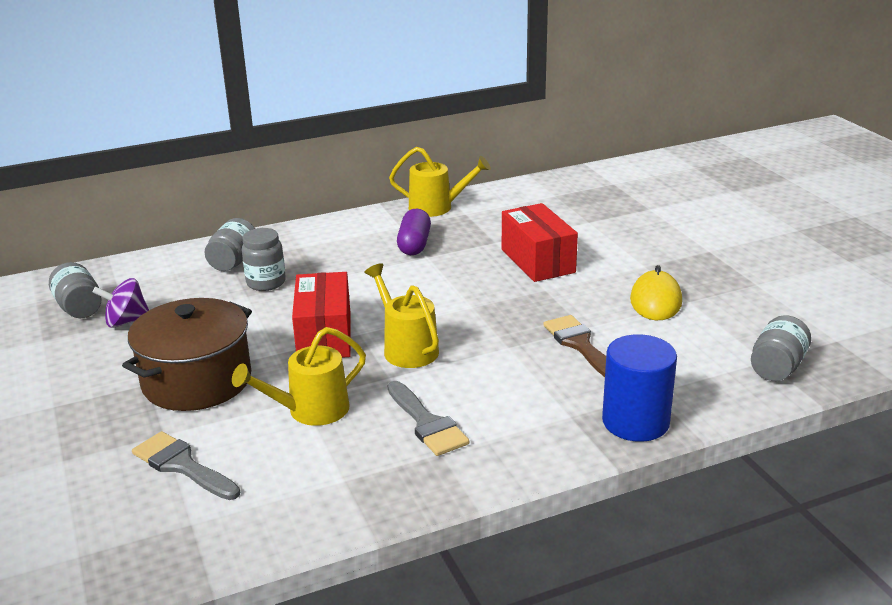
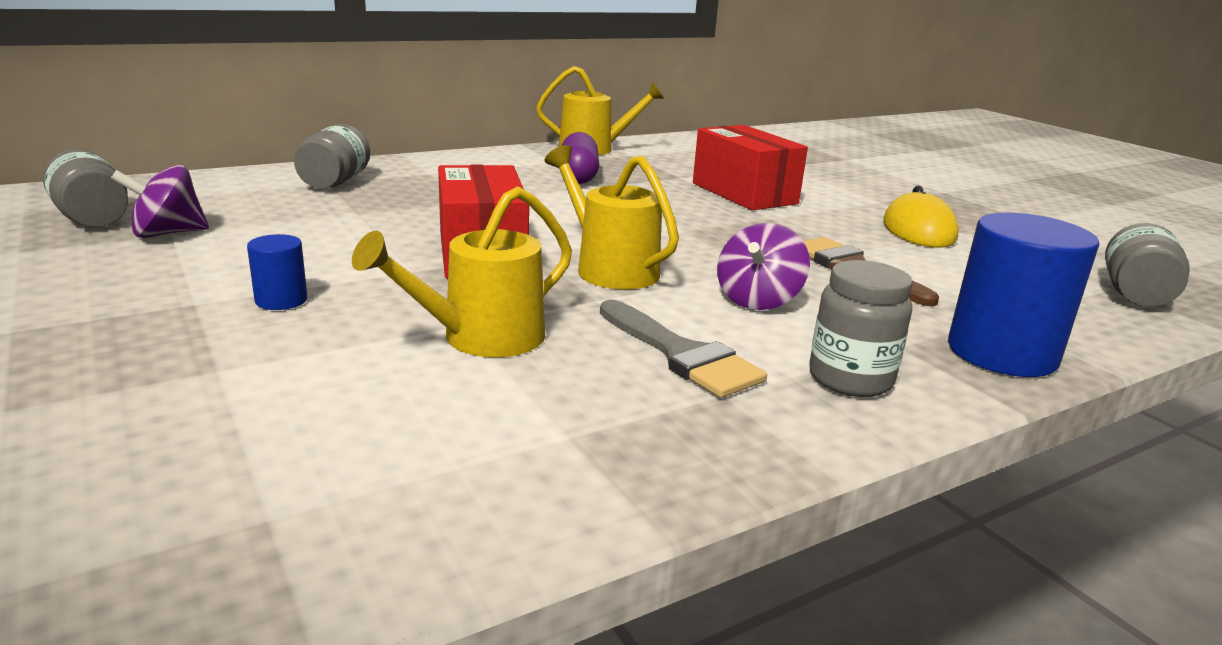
camera: 10 degrees left, 5 degrees down
(182, 465) = (251, 416): grey brush -> none
(197, 381) = (281, 300): brown pot -> blue cylinder
(266, 283) = (384, 202): grey jar -> grey jar (850, 379)
(496, 376) = (758, 300): none -> purple spinning top

